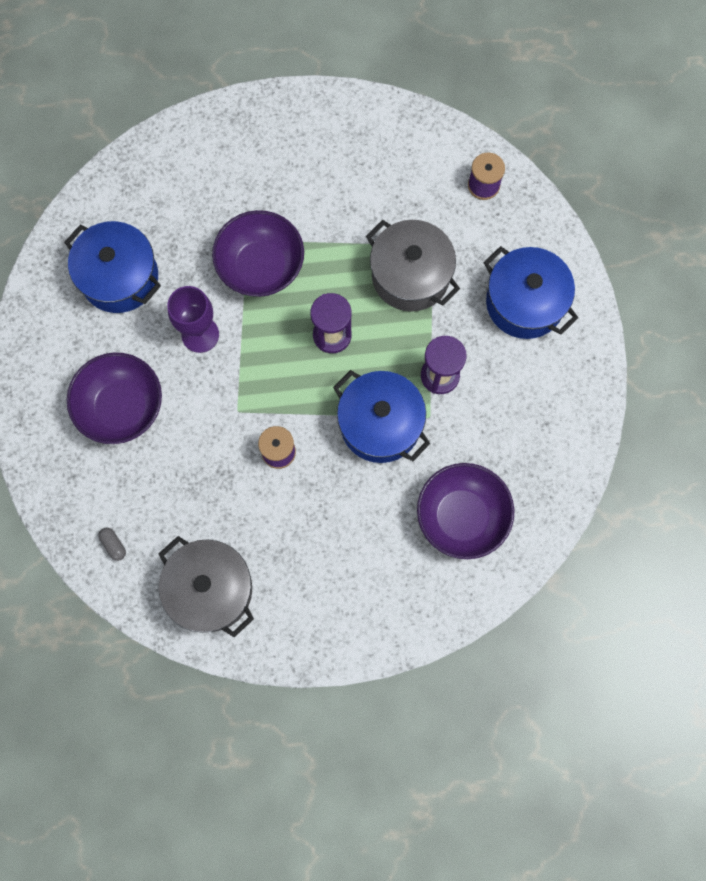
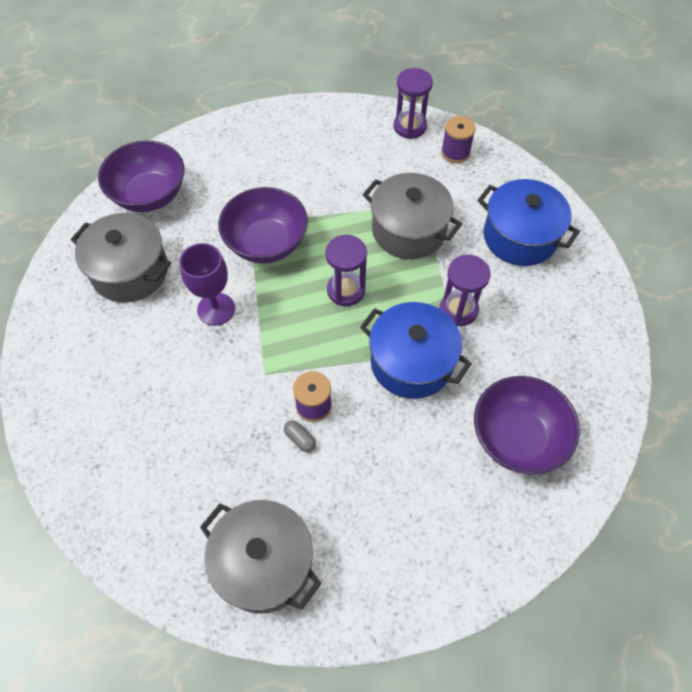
camera: 10 degrees left, 15 degrees down
(113, 545) = (148, 532): grey capsule -> grey capsule (300, 439)
(120, 277) = (130, 271): blue pot -> grey pot
(122, 407) = (143, 388): purple bowl -> purple bowl (150, 195)
(441, 143) = (409, 127): none -> purple hourglass

